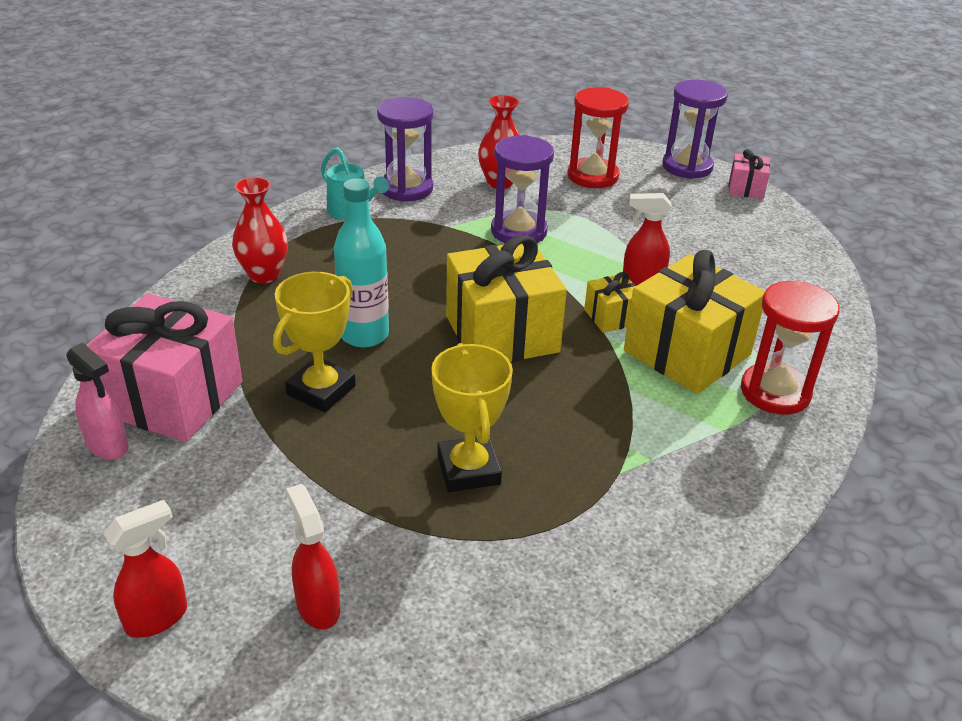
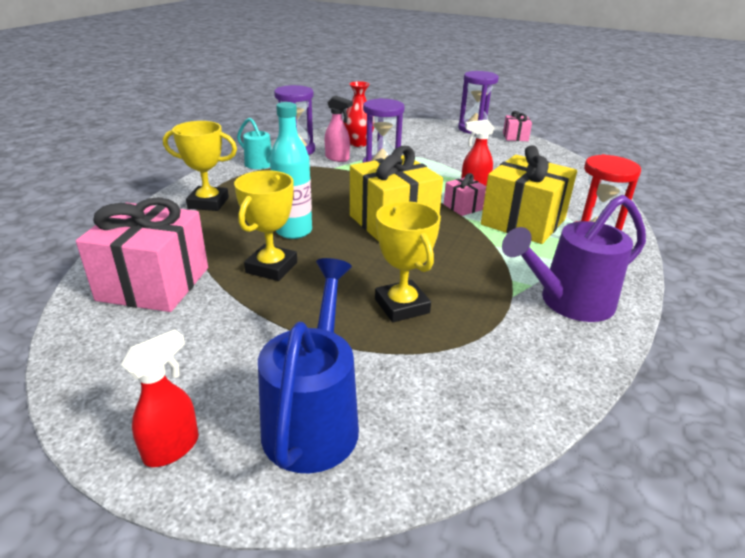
camera: 10 degrees left, 5 degrees down
(108, 446) = (104, 322): pink spray bottle -> pink spray bottle (337, 158)
(264, 275) = (208, 203): red vase -> yellow trophy
(318, 606) = (314, 418): red spray bottle -> blue watering can
(592, 176) = (417, 137): red hourglass -> none
(611, 317) = (463, 207): yellow gift -> pink gift
(690, 492) = (567, 302): none -> purple watering can

